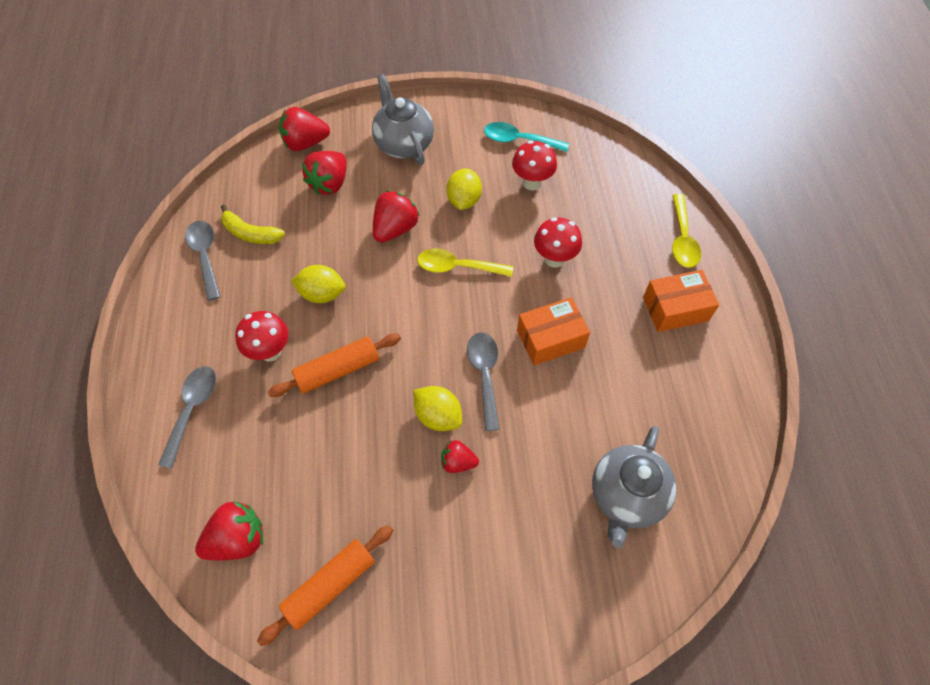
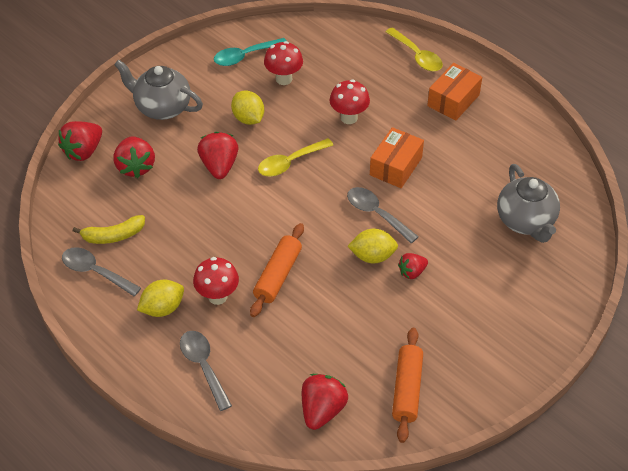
camera: 40 degrees left, 10 degrees down
(322, 294) = (213, 239): yellow lemon -> yellow lemon (162, 308)

